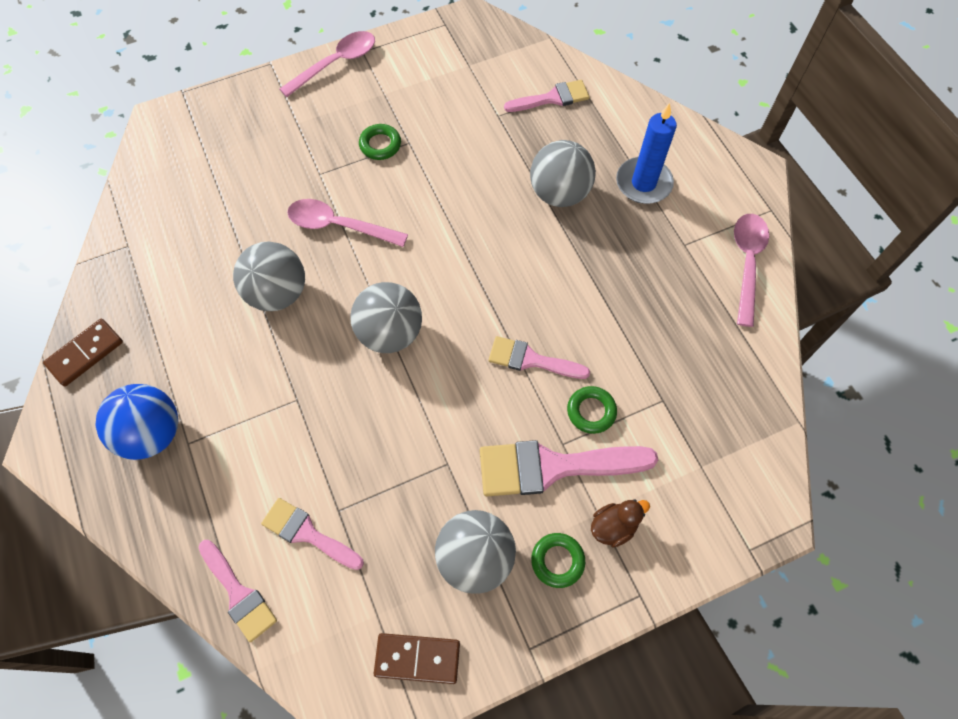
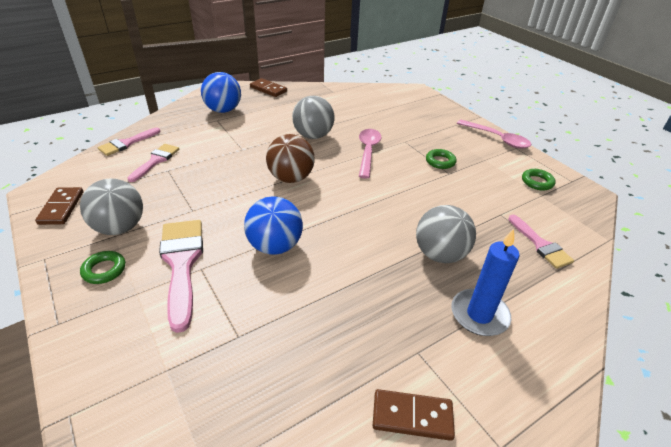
camera: 80 degrees right, 25 degrees down
(390, 333) = (291, 178): grey ball -> brown ball
(531, 360) = (275, 246): pink brush -> blue ball
(591, 411) = (228, 284): green ring -> green ring (537, 182)
(613, 526) = (123, 303): brown duck -> none
(747, 263) = (412, 416): pink spoon -> brown domino

